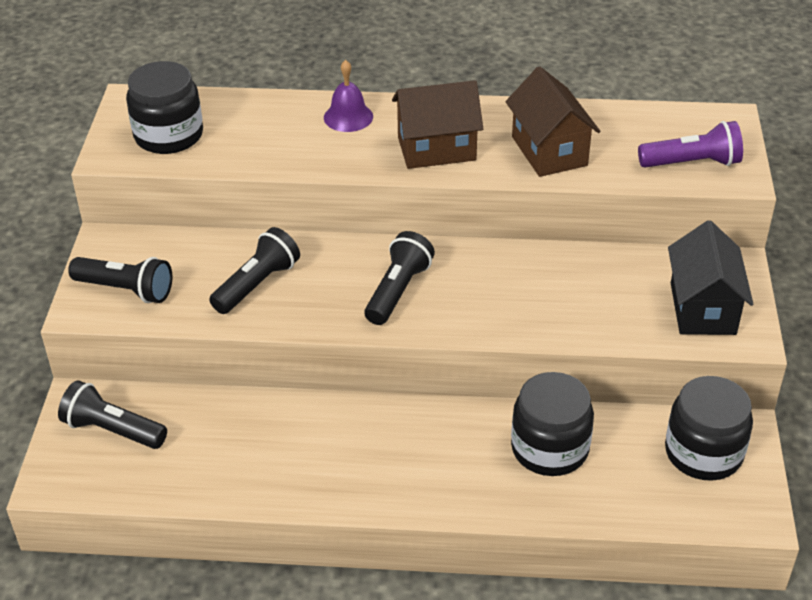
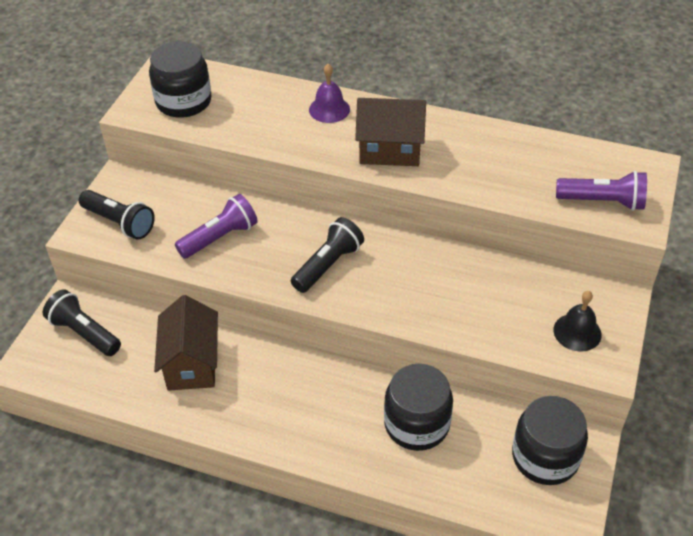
camera: 15 degrees right, 5 degrees up
(257, 284) = (220, 237): black flashlight -> purple flashlight
(549, 151) = (483, 169): brown house -> brown house (192, 363)
(703, 308) = (577, 332): black house -> black bell

